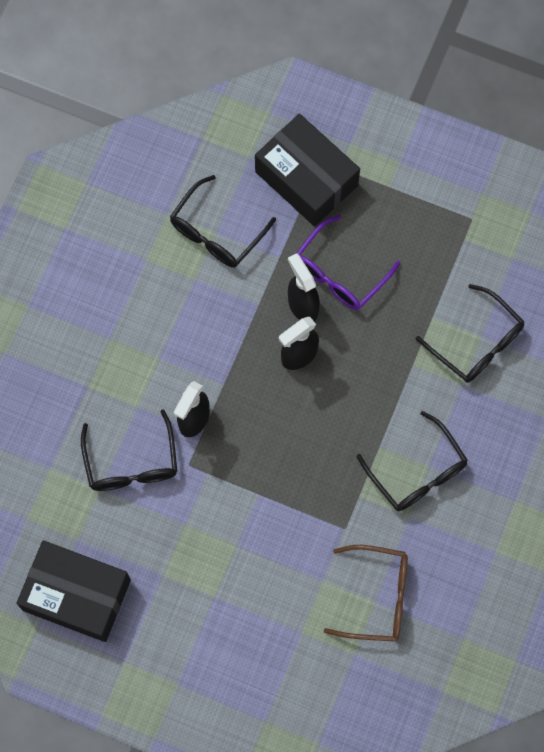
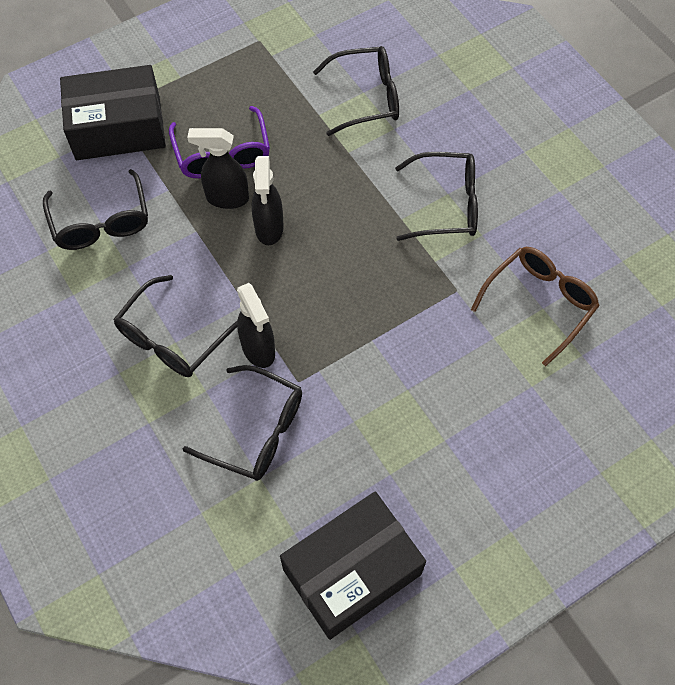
camera: 55 degrees left, 10 degrees down
(160, 354) = (171, 338): none -> black glasses

